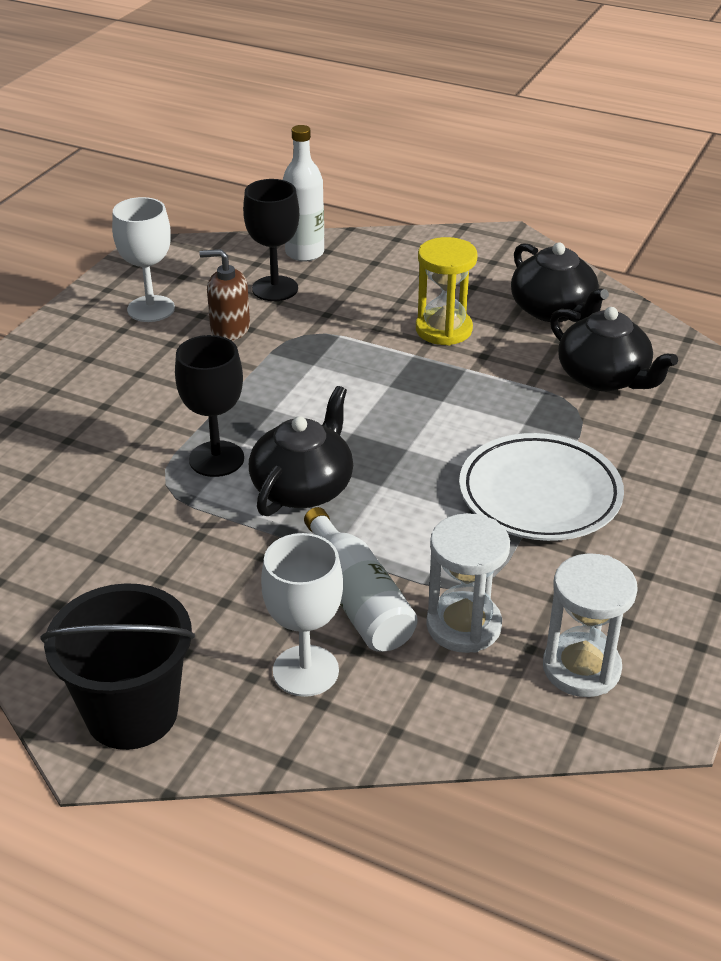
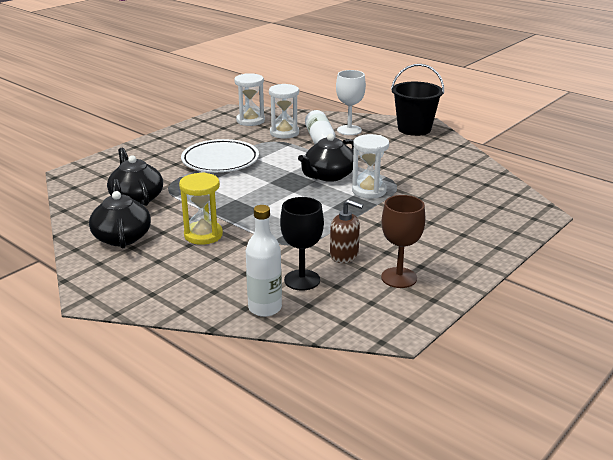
camera: 165 degrees left, 10 degrees down
(151, 309) = (399, 278): white goblet -> brown goblet
(216, 459) = (369, 191): black goblet -> white hourglass

